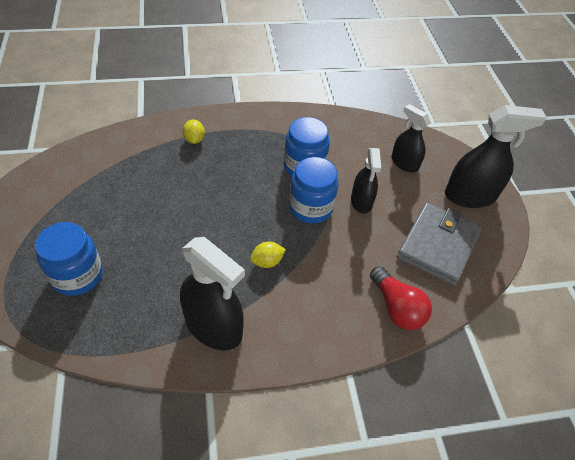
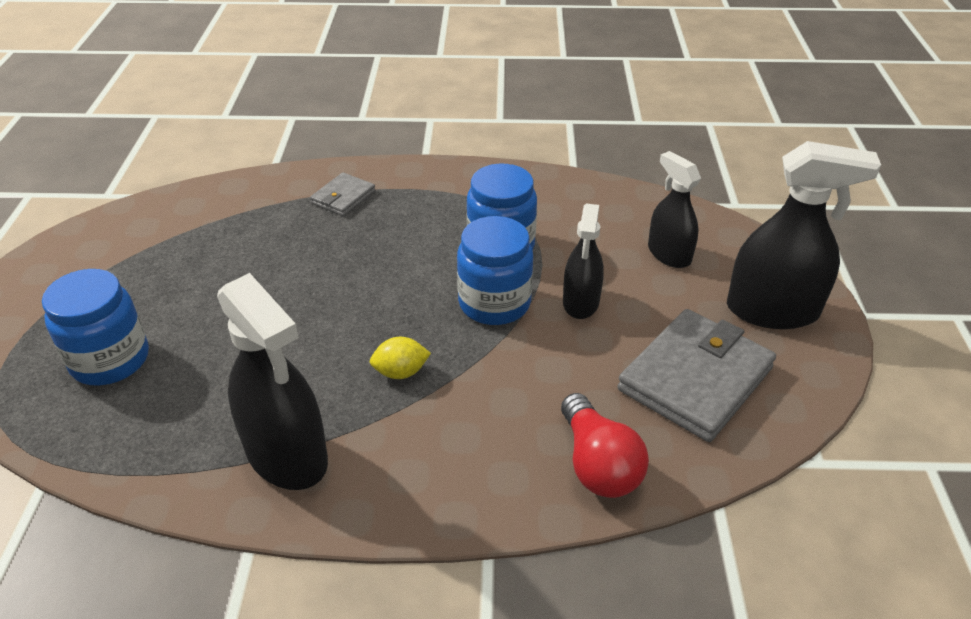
camera: 15 degrees right, 10 degrees down
(194, 139) = (343, 197): yellow lemon -> grey wallet

